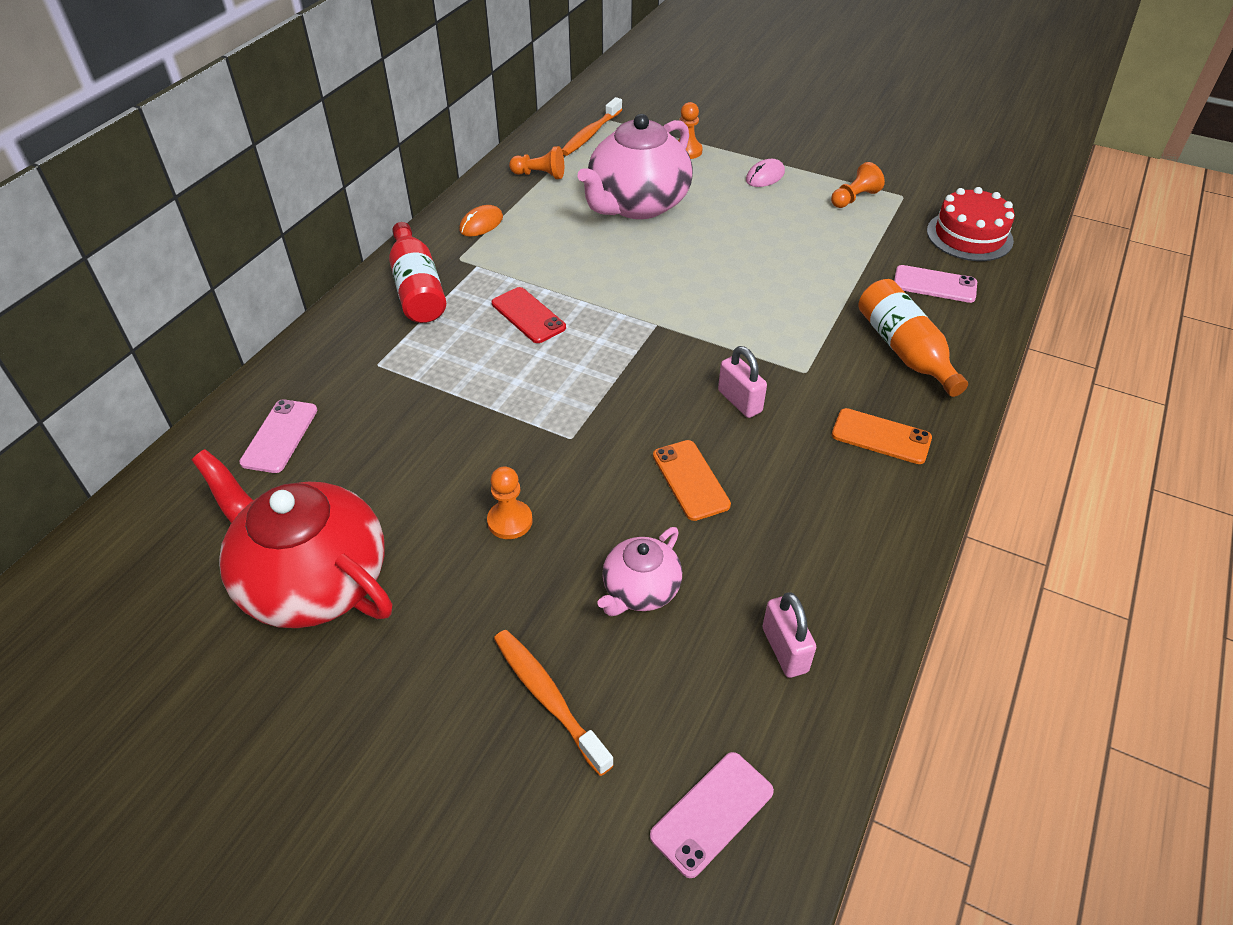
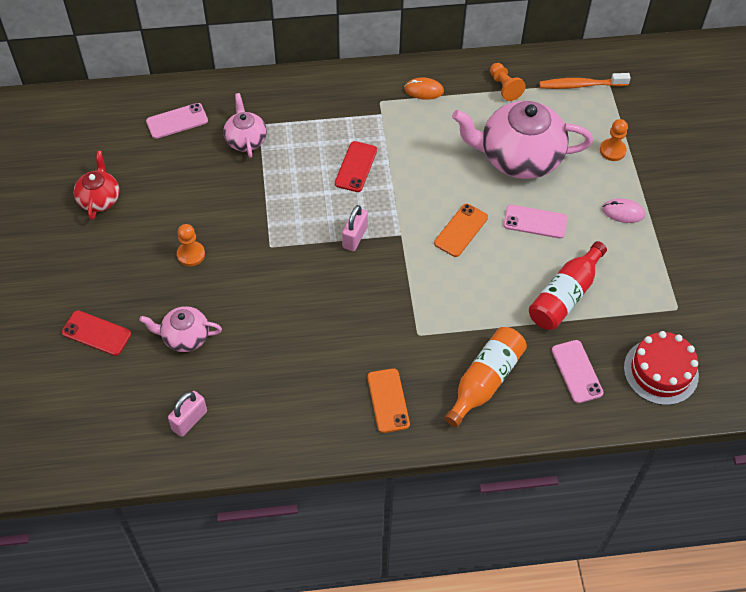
camera: 55 degrees right, 10 degrees up
(313, 581) = (99, 199): red teapot -> red teapot, size x0.51
(386, 386) = (246, 140): none -> pink teapot
(417, 288) = (336, 100): red bottle -> red bottle (565, 296)
(548, 697) = (96, 333): orange toothbrush -> red phone
(690, 480) = (279, 320): orange phone -> orange phone (461, 230)
(712, 813) = (76, 432): pink phone -> pink phone (535, 222)
(739, 401) = (363, 312): pink padlock -> pink padlock (355, 237)
(854, 198) = (645, 279): orange pawn -> none

